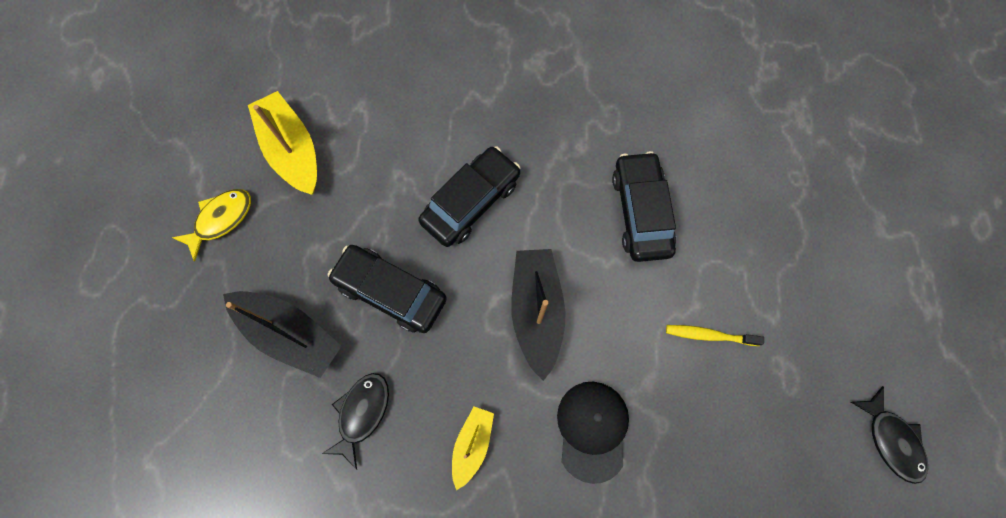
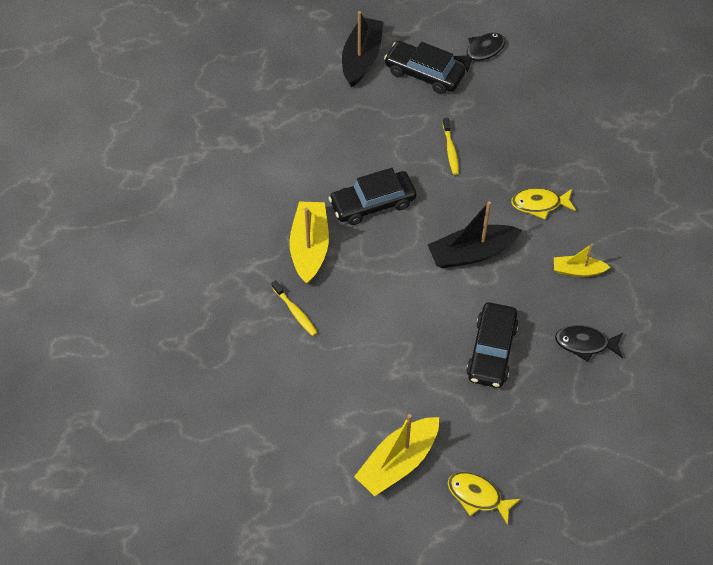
camera: 105 degrees left, 15 degrees down
(290, 334) = (549, 410): black boat -> black boat (361, 58)
(471, 202) = (400, 315): black car -> black car (424, 73)
(508, 93) = (295, 312): none -> yellow toothbrush
(592, 126) = (309, 247): none -> yellow boat
(592, 430) = (539, 204): black cap -> yellow fish

